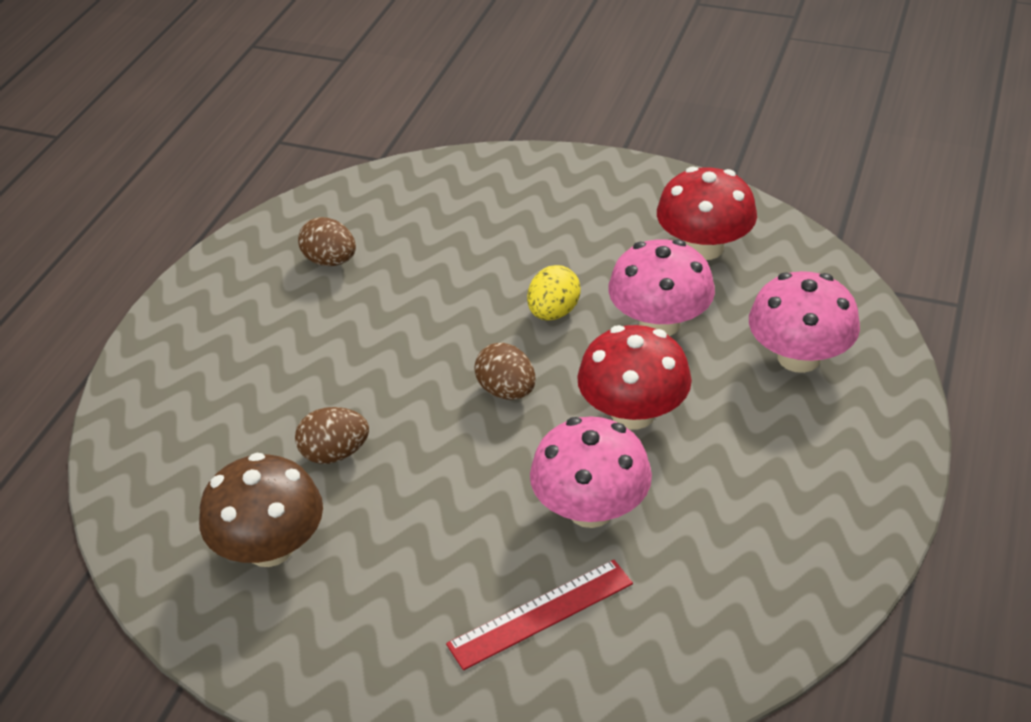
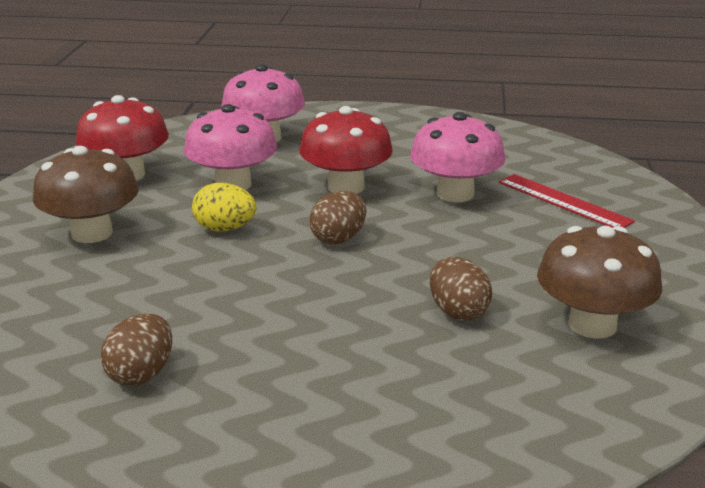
camera: 105 degrees left, 15 degrees down
(570, 229) = (92, 233): none -> brown mushroom

